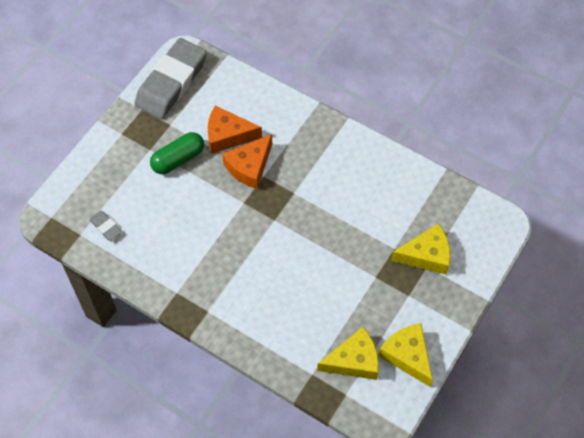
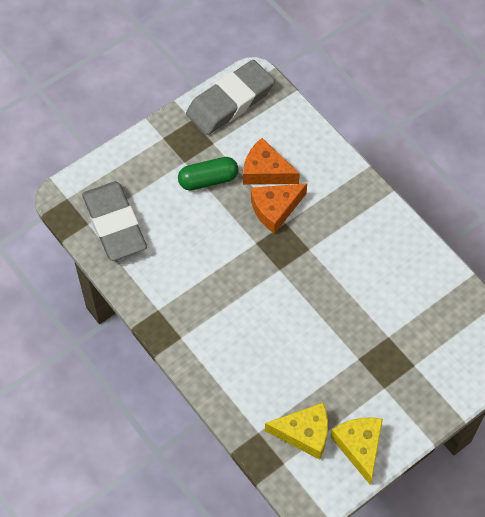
camera: 20 degrees right, 0 degrees up
(106, 227) = (115, 224): grey eraser -> grey eraser, size x2.47
(426, 255) = (418, 354): yellow cheese -> none

